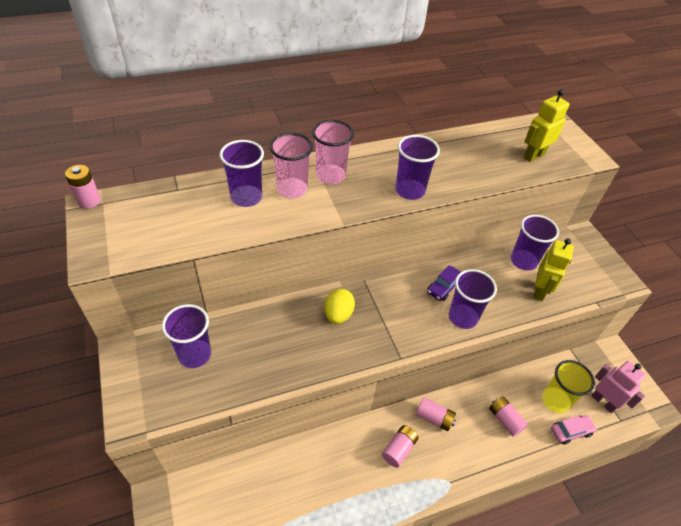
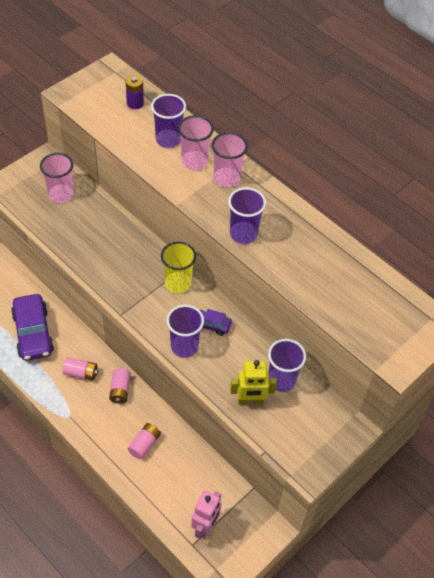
camera: 65 degrees right, 5 degrees up
(89, 201) = (113, 65): pink battery -> none
(169, 204) = (135, 103): none -> purple battery
(195, 355) = (61, 195): purple cup -> pink cup
(323, 483) = (33, 333): none -> purple car
(338, 315) = (139, 262): yellow egg -> none
(533, 156) = (361, 315): yellow robot -> none
(555, 401) = (185, 483): yellow cup -> yellow cup (178, 283)
(571, 431) = (159, 501): pink car -> none

